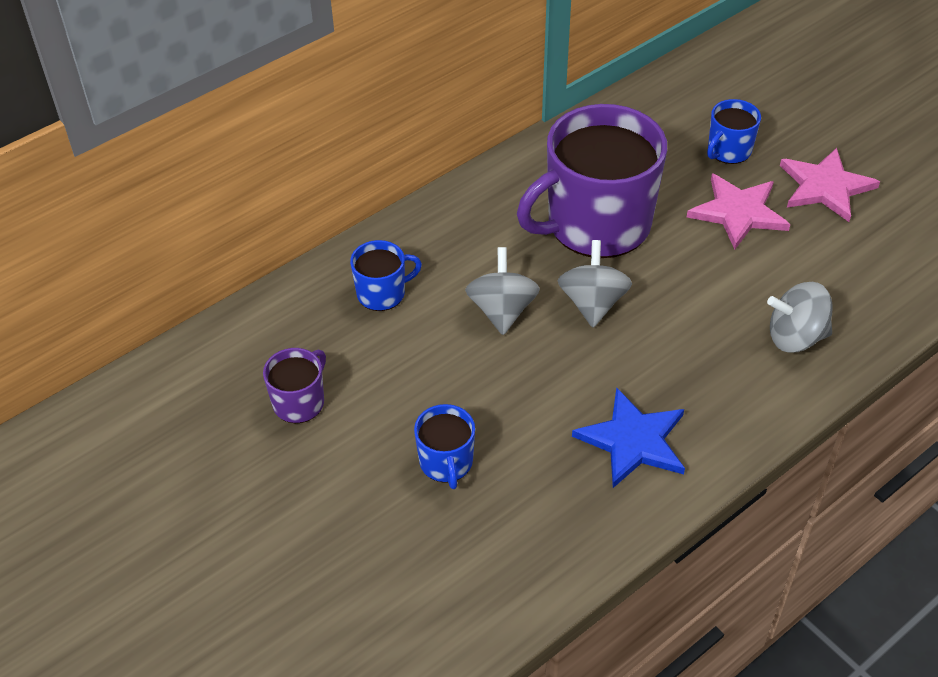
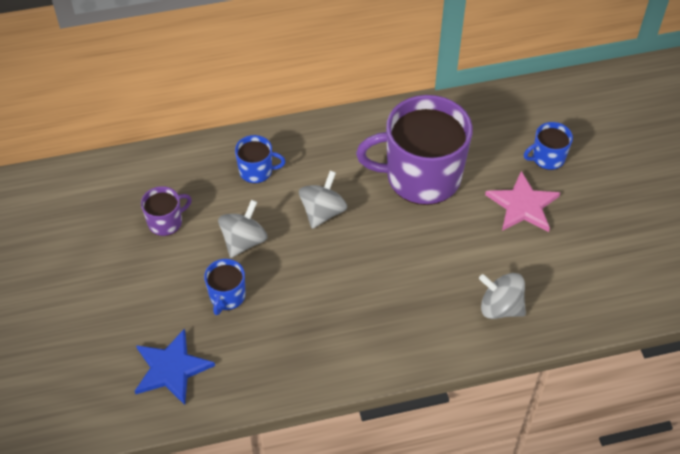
camera: 25 degrees right, 5 degrees up
(592, 303) = (383, 230): grey spinning top -> grey spinning top (244, 241)
(633, 440) = (348, 331): blue star -> blue star (171, 368)
(825, 187) = (597, 210): pink star -> none

